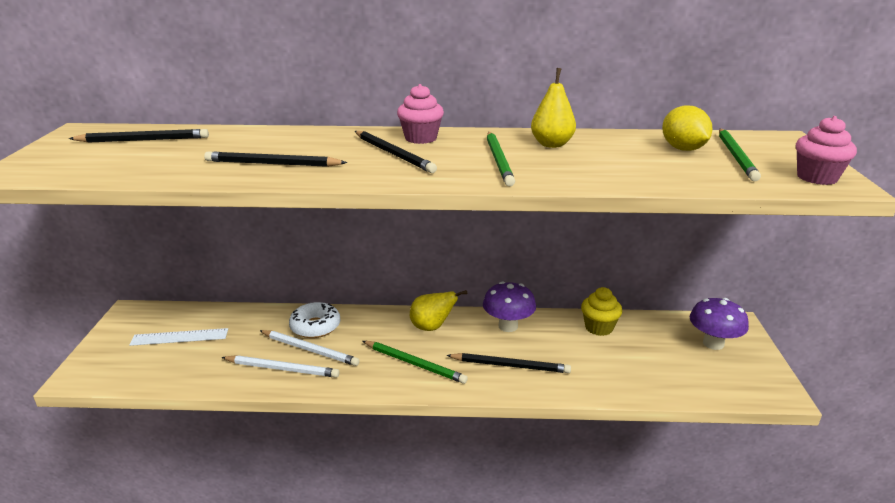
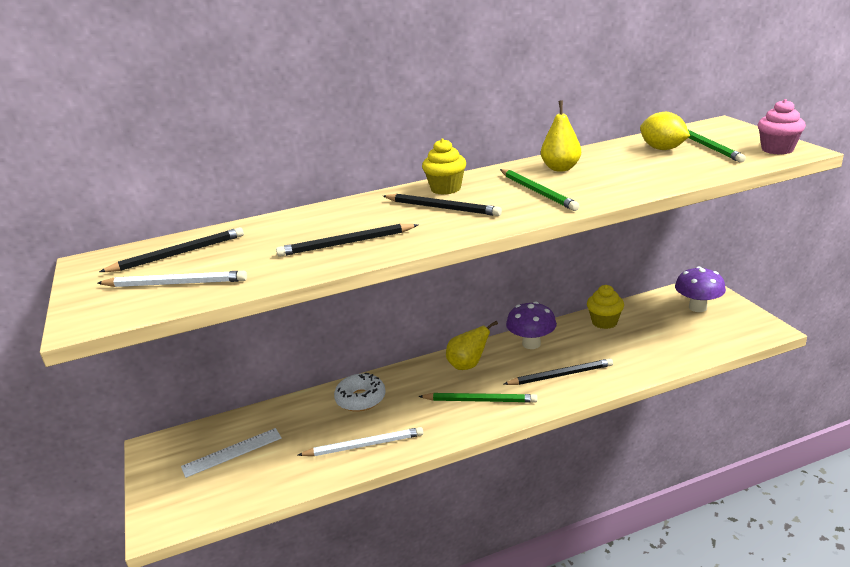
camera: 20 degrees left, 0 degrees up
(310, 350) = (374, 420): white pencil -> white pencil (176, 283)
(421, 138) = (446, 189): pink cupcake -> yellow cupcake

